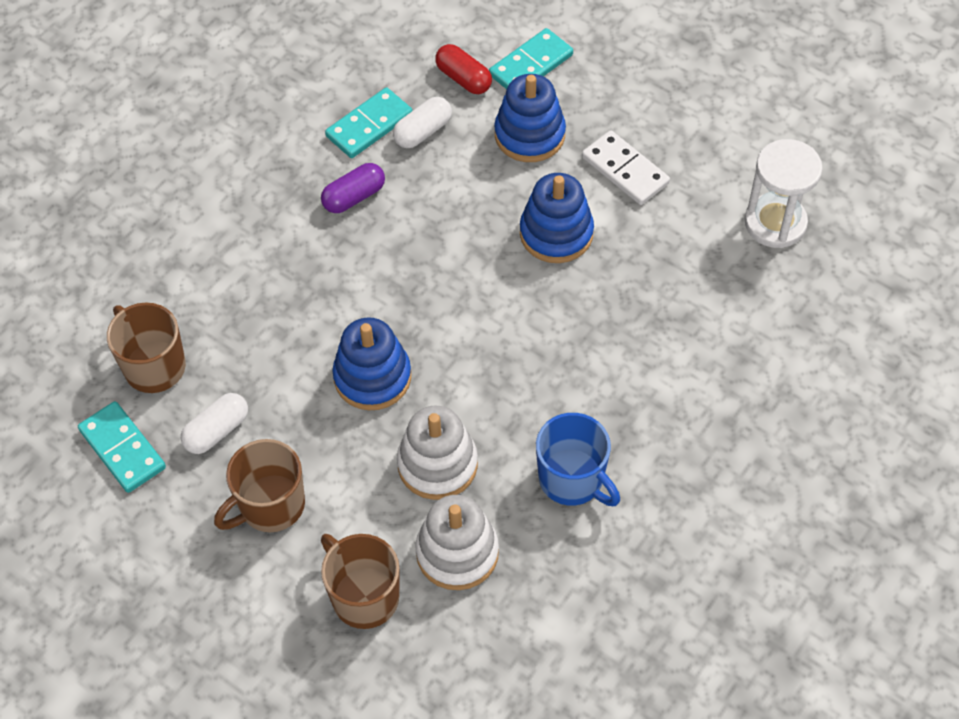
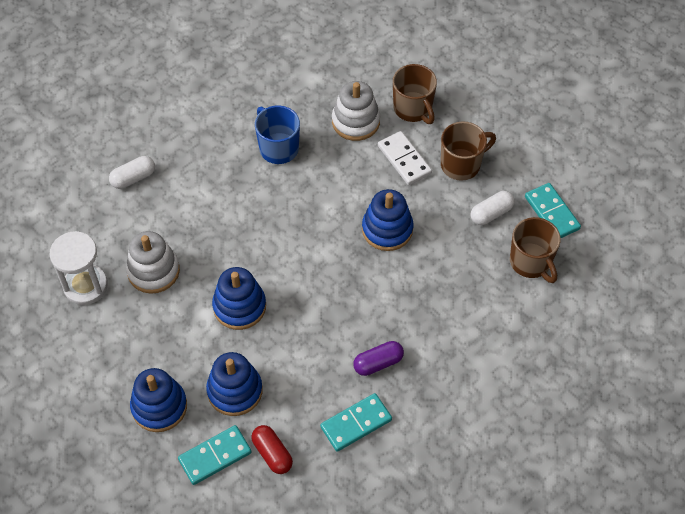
camera: 170 degrees left, 0 degrees up
(423, 132) = (315, 410): white capsule -> white capsule (133, 178)
(437, 464) = (356, 170): white stacking toy -> white stacking toy (153, 271)
(617, 102) = (159, 407): none -> blue stacking toy
(625, 170) = (174, 347): white domino -> white domino (404, 160)

